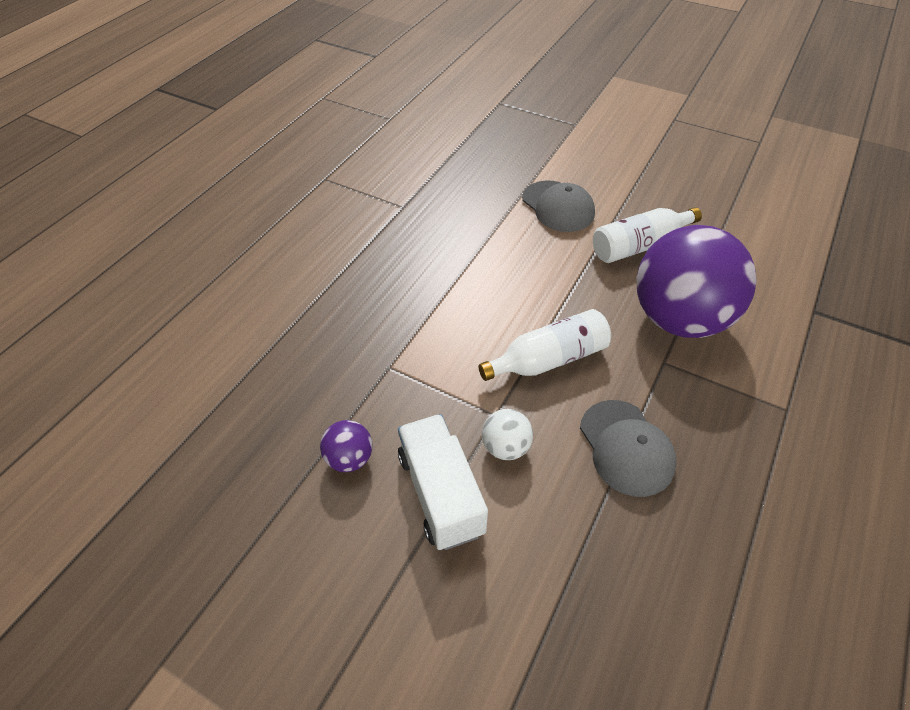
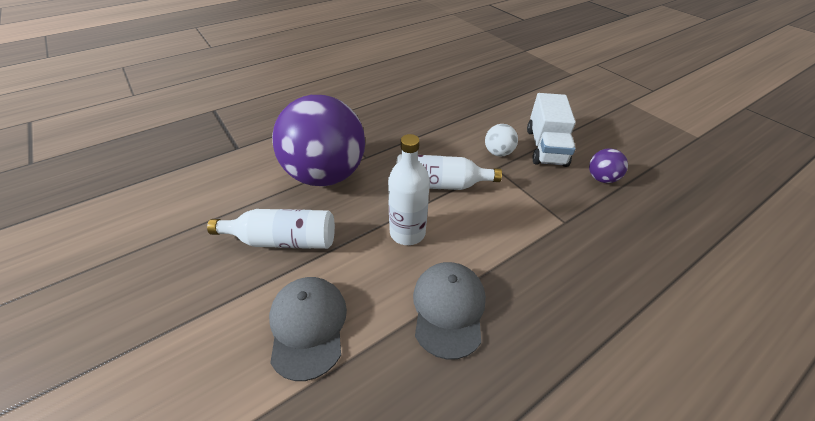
camera: 155 degrees left, 5 degrees down
(542, 292) = (407, 233): none -> white bottle
(626, 447) = (429, 131): grey cap -> grey cap (448, 308)

